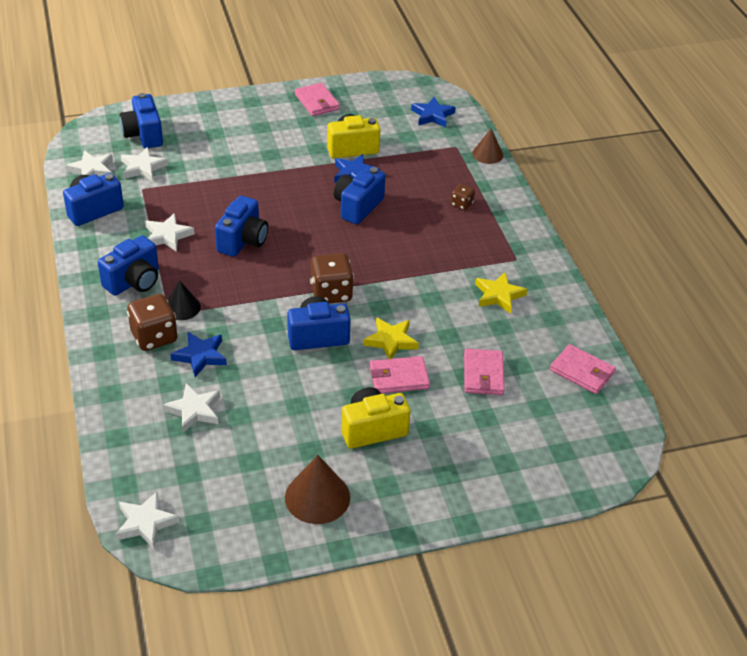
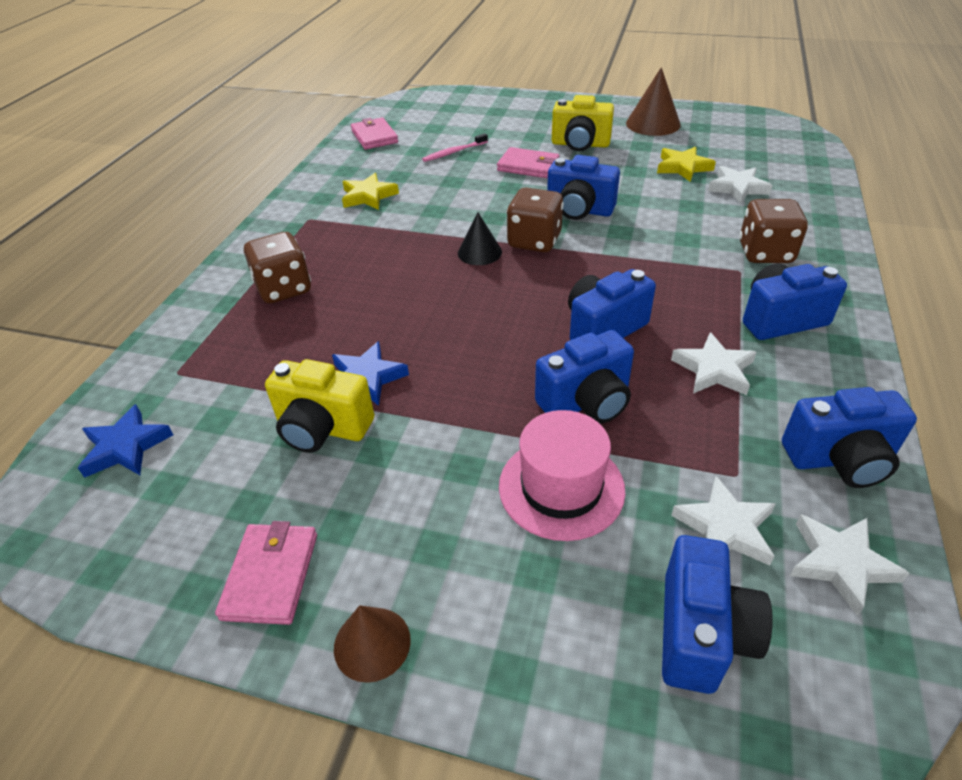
camera: 145 degrees left, 0 degrees up
(145, 523) = (801, 138): white star -> none
(182, 307) = (721, 273): black cone -> black cone (479, 252)
(200, 356) = (715, 224): blue star -> none
(221, 160) = (561, 487): none -> pink hat
(358, 207) = (412, 326): blue camera -> blue camera (586, 402)
(391, 341) = (510, 190): yellow star -> yellow star (683, 167)
(461, 204) = (284, 289): brown dice -> brown dice, size x1.89
(483, 374) = (454, 152): pink wallet -> pink toothbrush
(487, 154) = (156, 345): brown cone -> brown cone (372, 643)

